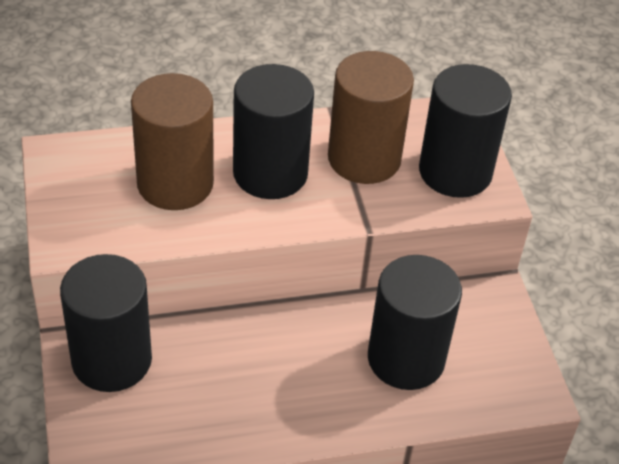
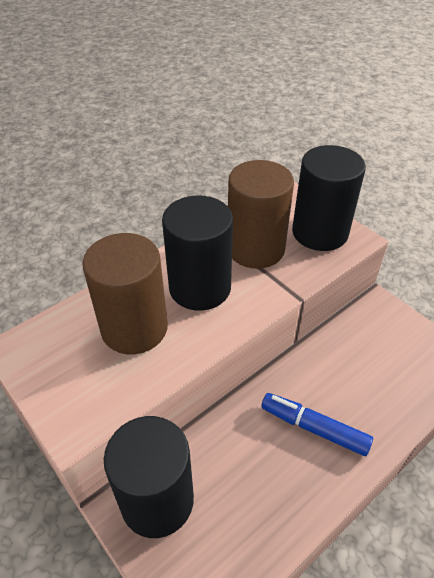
camera: 25 degrees left, 0 degrees up
(312, 376) = (314, 428): none -> blue marker
(406, 359) = (362, 380): black cylinder -> none

